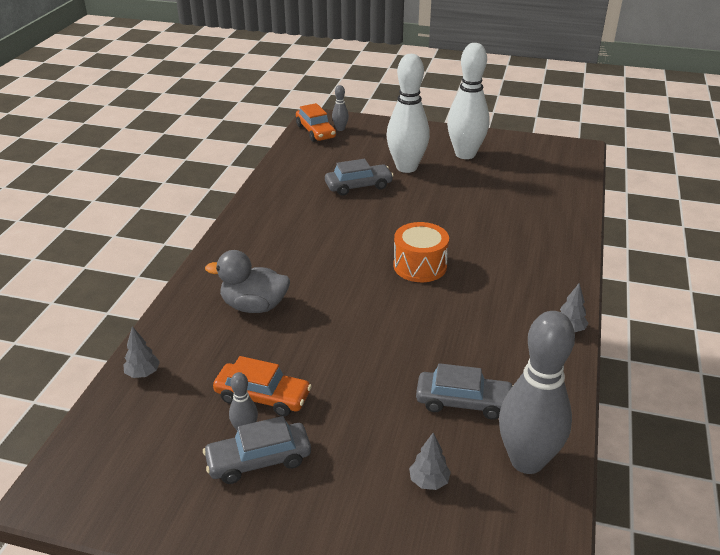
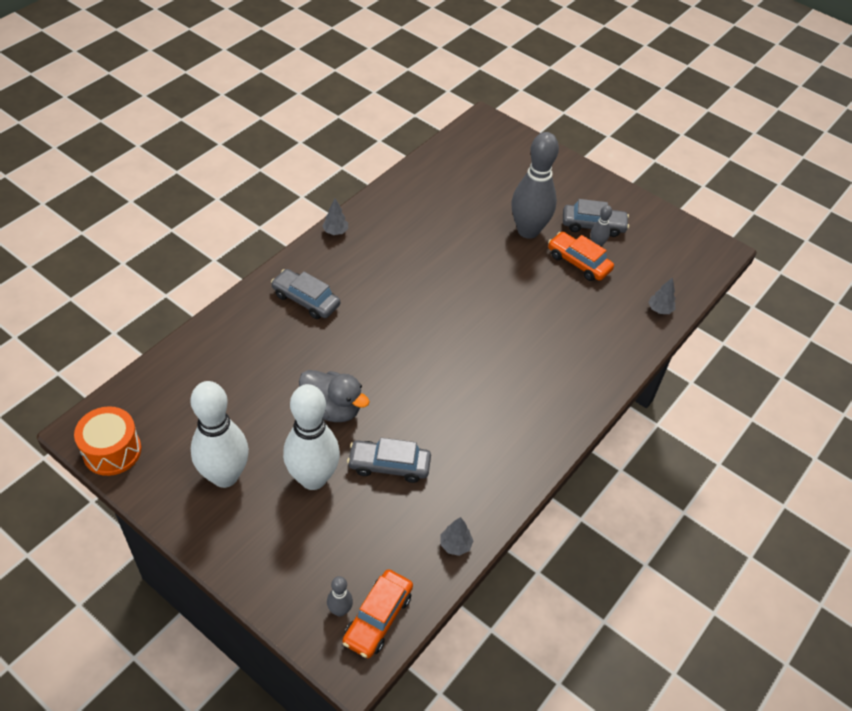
camera: 160 degrees left, 15 degrees up
(254, 306) = (561, 339): grey duck -> grey duck (332, 409)
(315, 131) = (378, 618): orange car -> orange car turned 150 degrees counterclockwise
(420, 266) = (401, 328): orange drum -> orange drum (112, 451)
(428, 481) = (501, 182): grey tree -> grey tree (455, 545)
(463, 402) = (450, 213): grey car -> grey car (306, 300)
(526, 460) = (439, 172): grey bowling pin -> grey bowling pin (528, 231)

